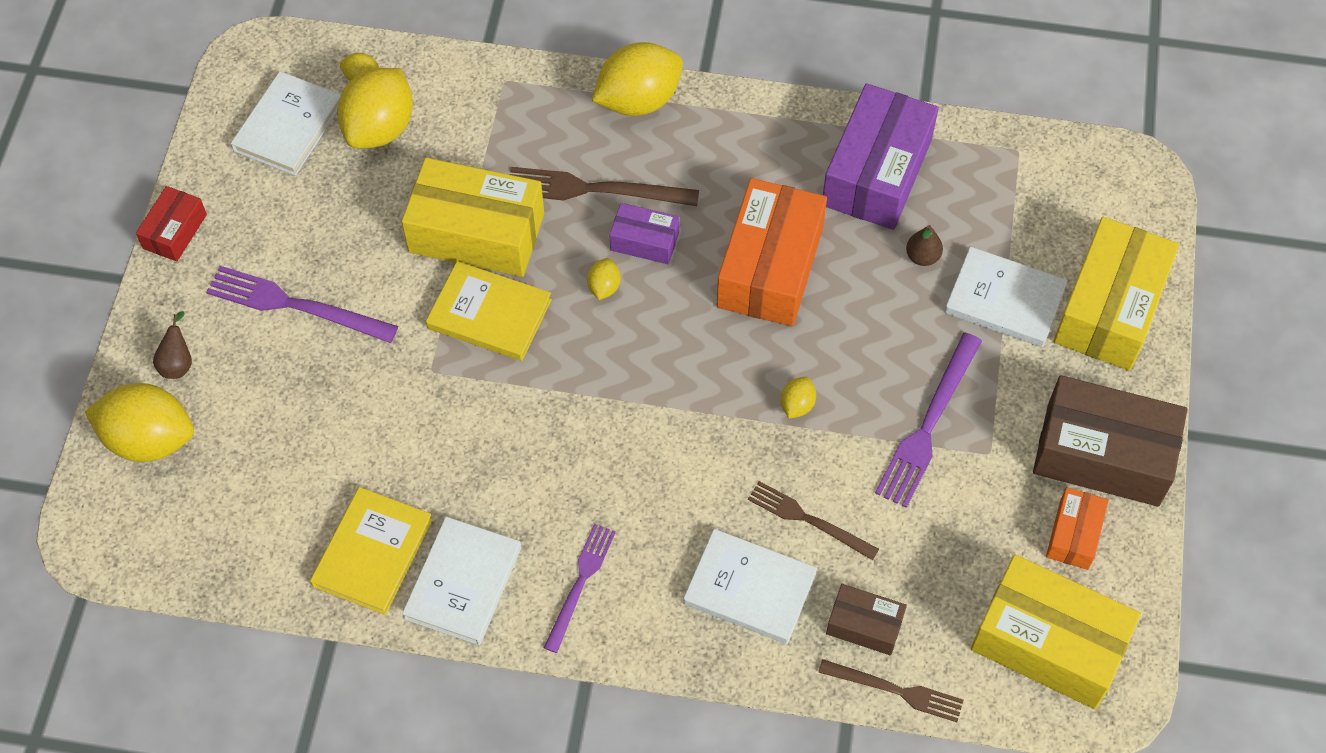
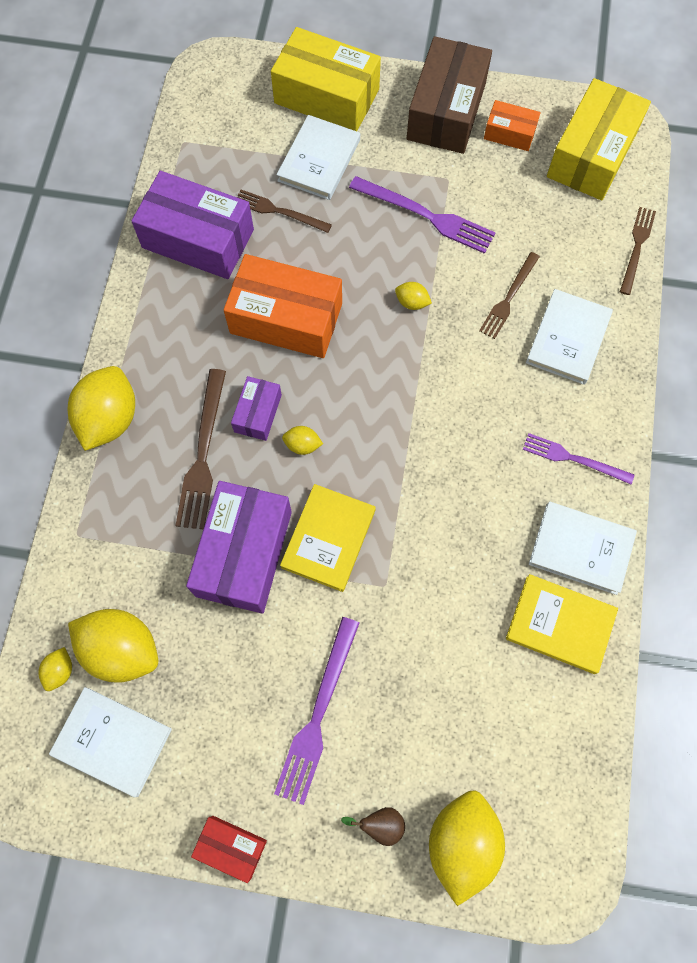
camera: 90 degrees left, 10 degrees up
(476, 232) = (244, 553): yellow box -> purple box
(638, 100) = (109, 419): yellow lemon -> yellow lemon turned 45 degrees clockwise
(864, 625) = (589, 264): brown box -> none
(922, 257) = (279, 211): brown pear -> brown fork

